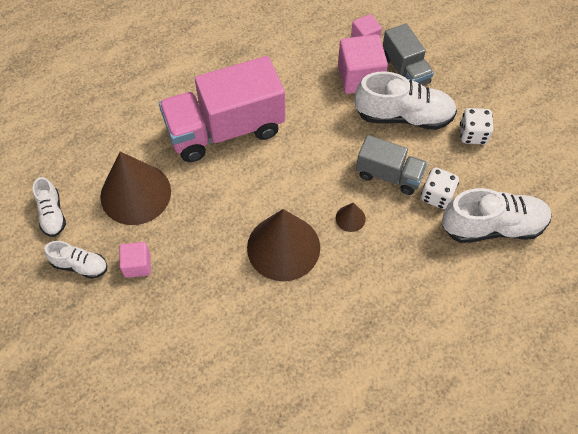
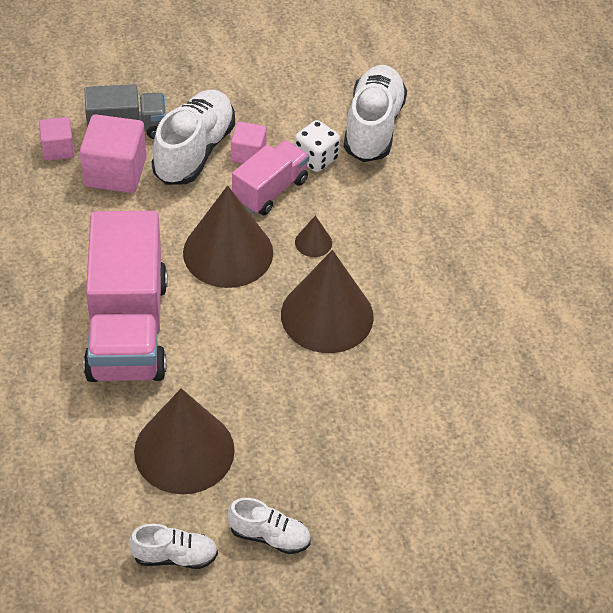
camera: 75 degrees left, 10 degrees down
(80, 265) = (269, 536): white shoe -> white shoe turned 75 degrees clockwise
(137, 265) = (294, 471): pink cube -> pink cube (248, 154)
(316, 166) = (228, 252): none -> brown cone
(389, 175) = (270, 190): grey truck -> pink truck
(473, 134) = (249, 101): white dice -> none

